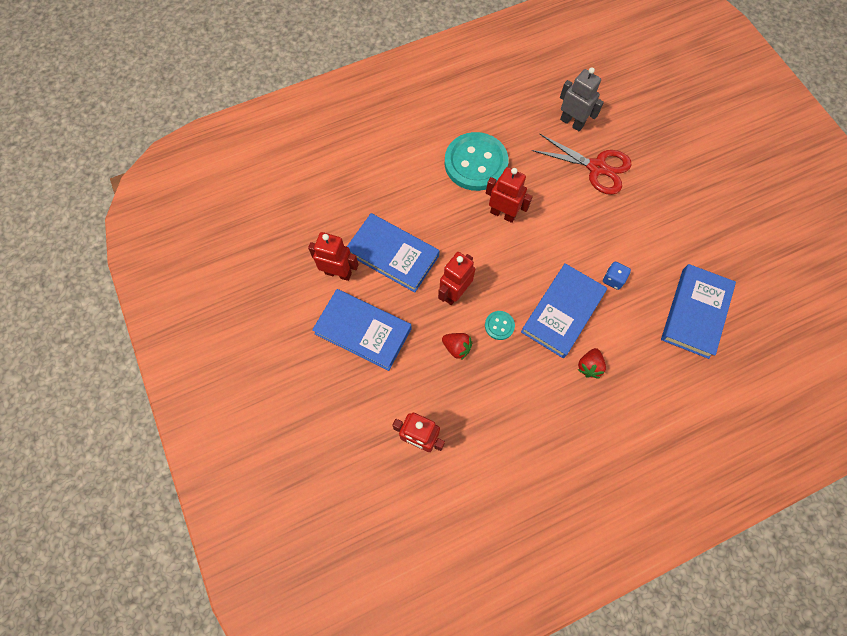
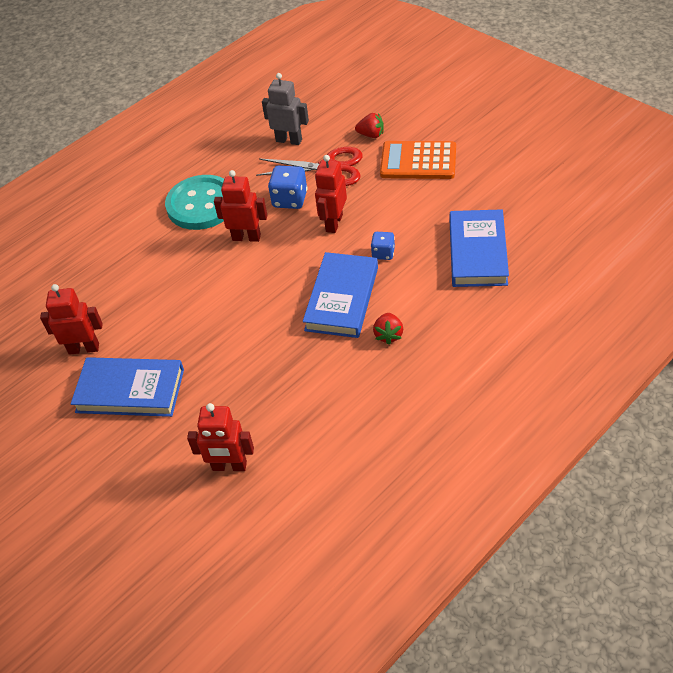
camera: 15 degrees left, 20 degrees down
(393, 255) = (140, 312): blue book -> none
(454, 293) = (220, 322): red robot -> red robot (334, 223)
(457, 347) = (240, 369): red strawberry -> red strawberry (371, 135)
(499, 325) = (279, 333): turquoise button -> none
(552, 188) = (290, 199): none -> blue dice
(677, 192) = (418, 161): none -> orange calculator

